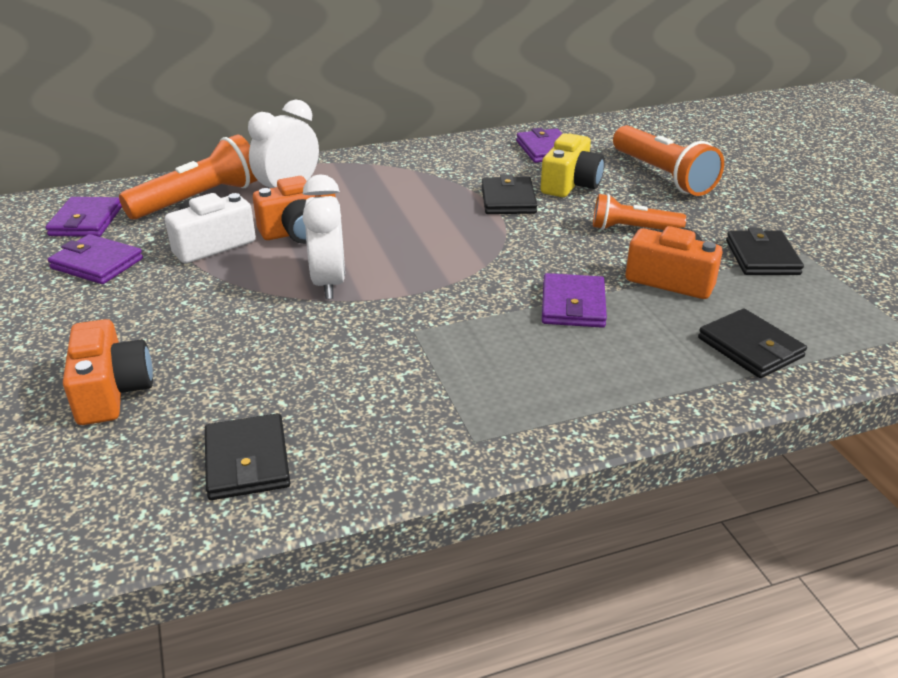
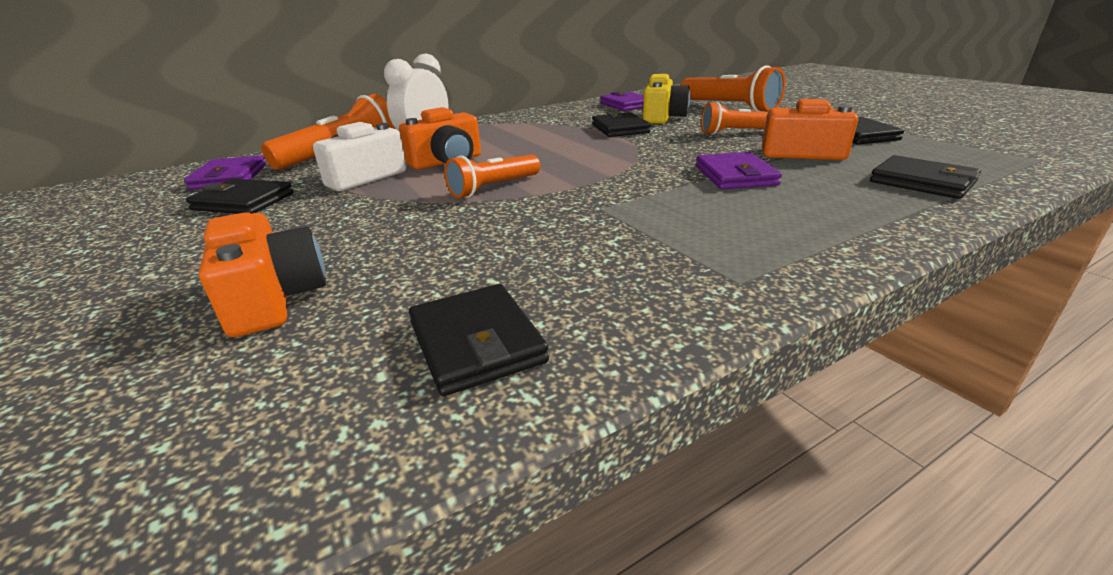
camera: 10 degrees left, 5 degrees down
(97, 263) = (243, 202): purple wallet -> black wallet
(329, 283) = (493, 188): white clock -> orange flashlight

